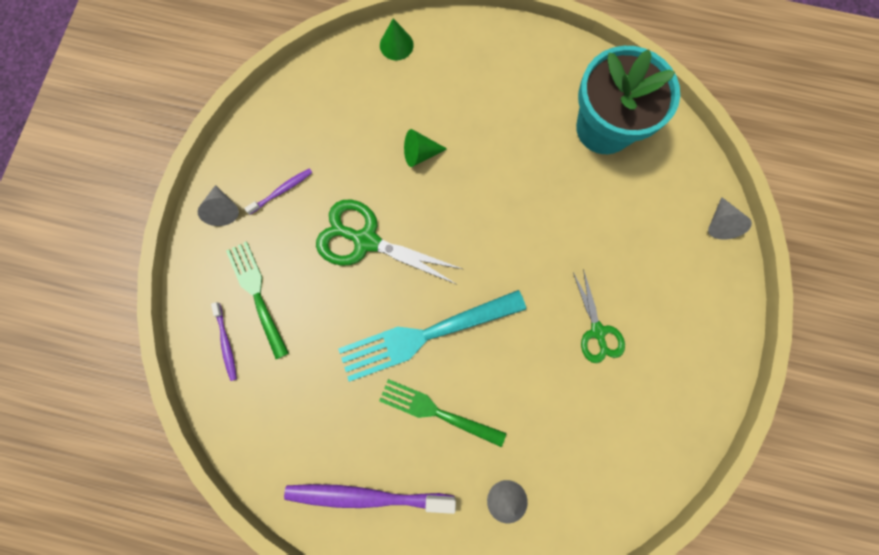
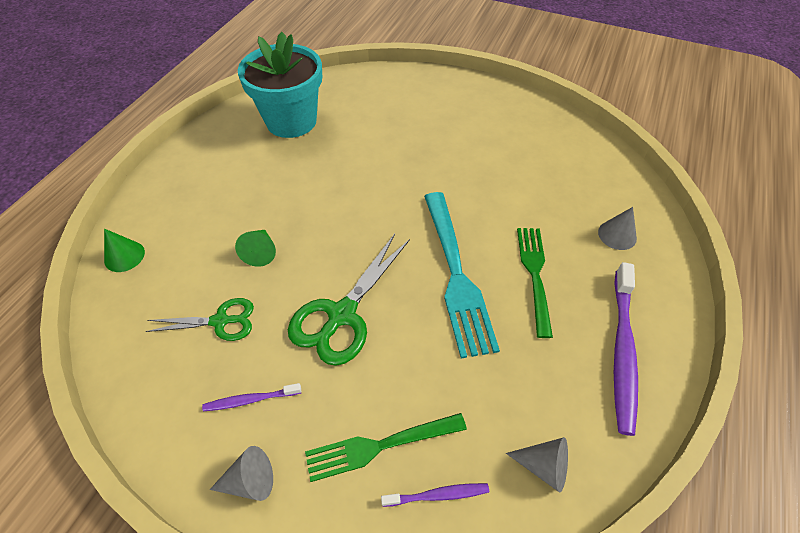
camera: 80 degrees left, 25 degrees down
(281, 191) = (251, 400): purple toothbrush -> purple toothbrush turned 75 degrees counterclockwise
(438, 412) = (535, 275): green fork -> green fork turned 150 degrees clockwise
(597, 331) = (470, 154): green scissors -> green scissors (220, 321)
(720, 223) = (394, 75): grey cone -> grey cone (544, 466)

